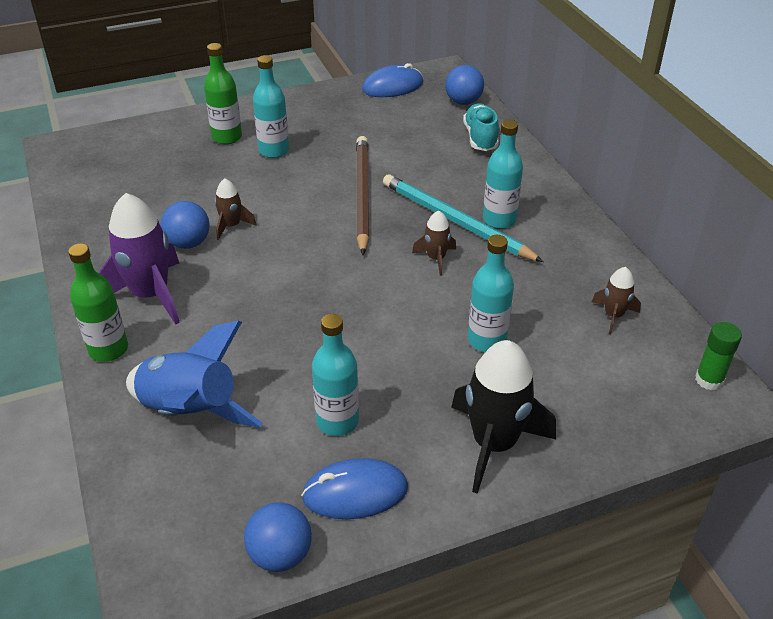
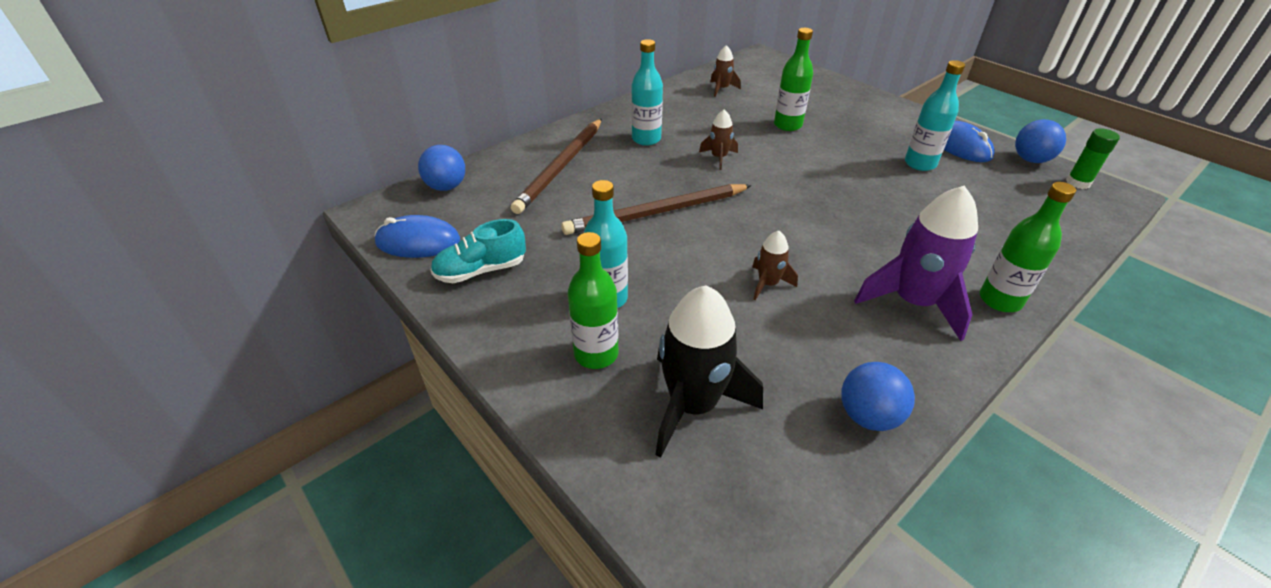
camera: 110 degrees left, 0 degrees up
(188, 243) = (820, 306): blue ball -> blue ball (868, 416)
(190, 411) = (993, 227): blue rocket -> none
(392, 86) = (418, 242): blue mouse -> blue mouse turned 45 degrees counterclockwise
(455, 221) = (662, 157): turquoise pencil -> none
(467, 159) = (561, 167): none -> brown pencil
(480, 138) = (518, 166): turquoise shoe -> turquoise shoe (481, 270)
(487, 340) = (787, 125): turquoise bottle -> green bottle
(494, 444) = (869, 111): black rocket -> black rocket (693, 405)
(709, 380) = (751, 62): green glue stick -> green glue stick (1078, 183)

